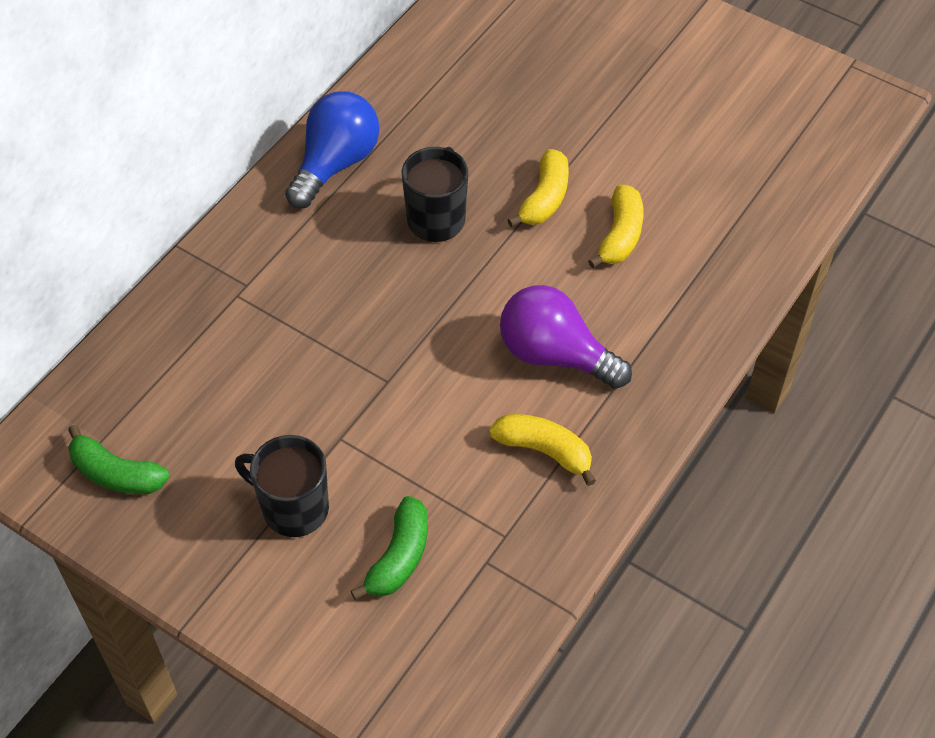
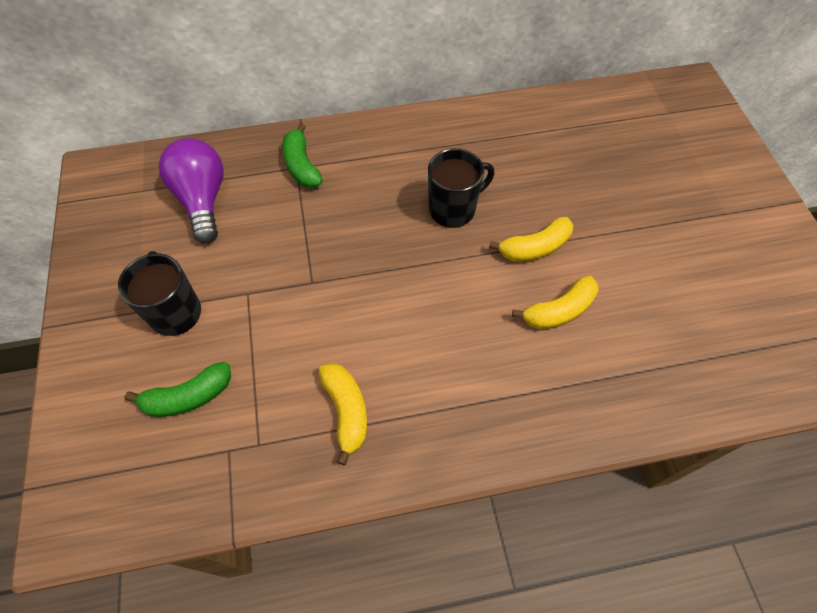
camera: 45 degrees right, 5 degrees up
(116, 473) = (126, 214): green banana -> green banana (301, 166)
(335, 164) = (433, 135): blue light bulb -> none
(555, 355) = (426, 353): purple light bulb -> purple light bulb (203, 200)

